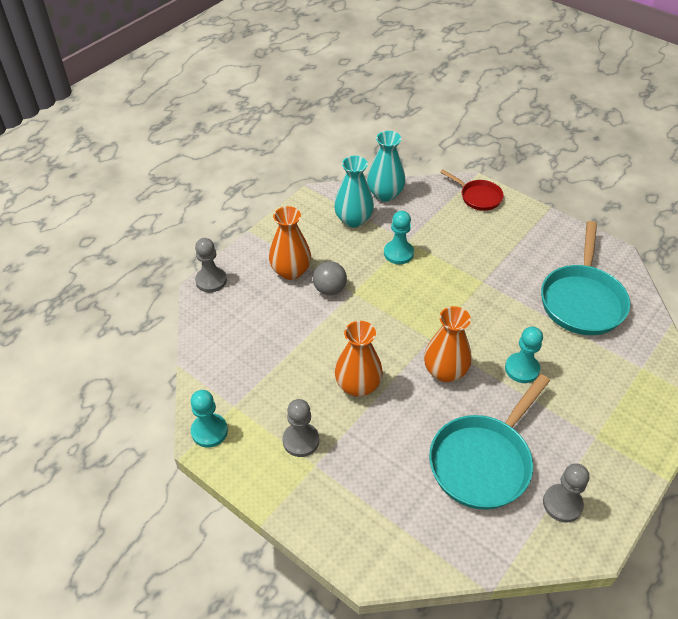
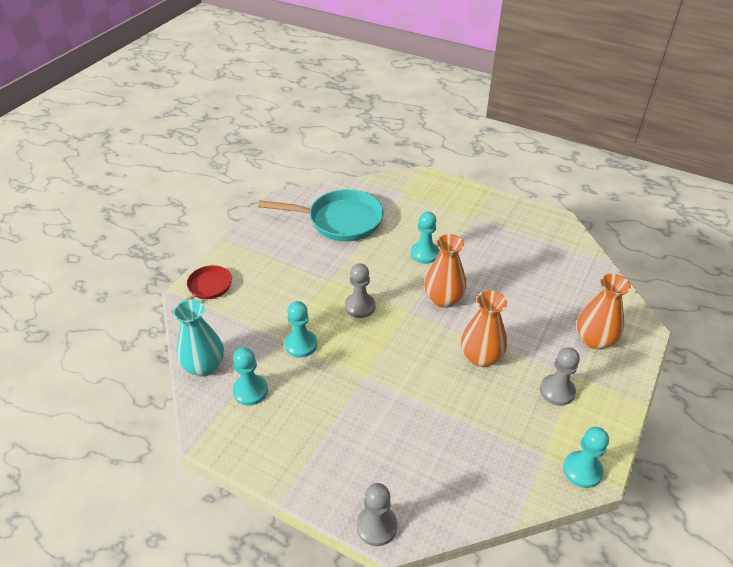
camera: 100 degrees left, 5 degrees down
(291, 271) = (344, 439): orange vase -> orange vase (594, 340)
(330, 289) = (365, 397): grey ball -> none
(353, 220) = (250, 391): turquoise vase -> turquoise pawn
(483, 461) = (521, 272): turquoise pan -> none
(562, 504) = (536, 233): grey pawn -> grey pawn (360, 306)

